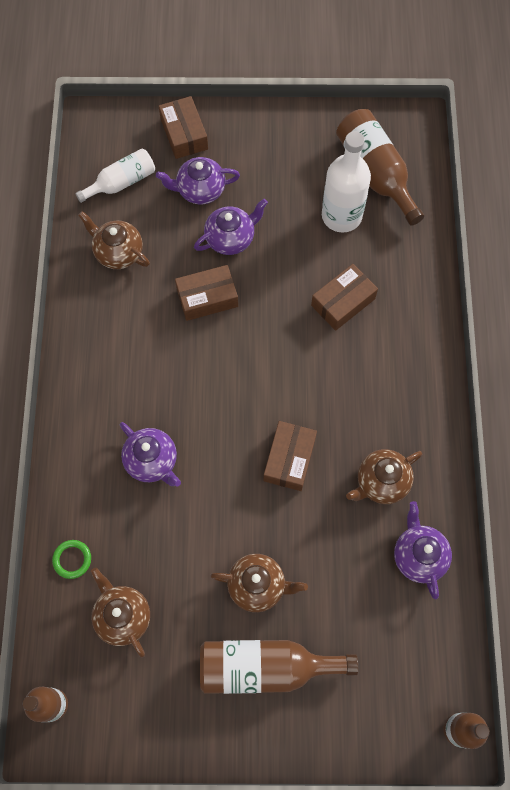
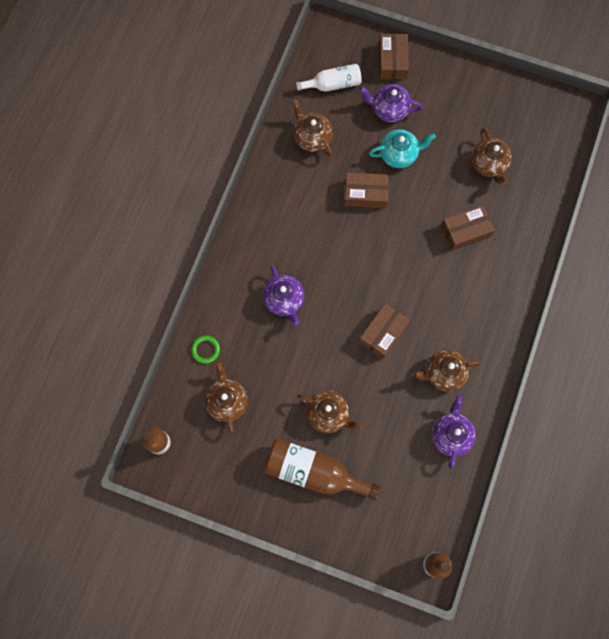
camera: 20 degrees right, 5 degrees up
(231, 238) = (399, 154): purple teapot -> turquoise teapot
(341, 216) = (489, 164): white bottle -> brown teapot
(375, 173) = (528, 139): brown bottle -> none

